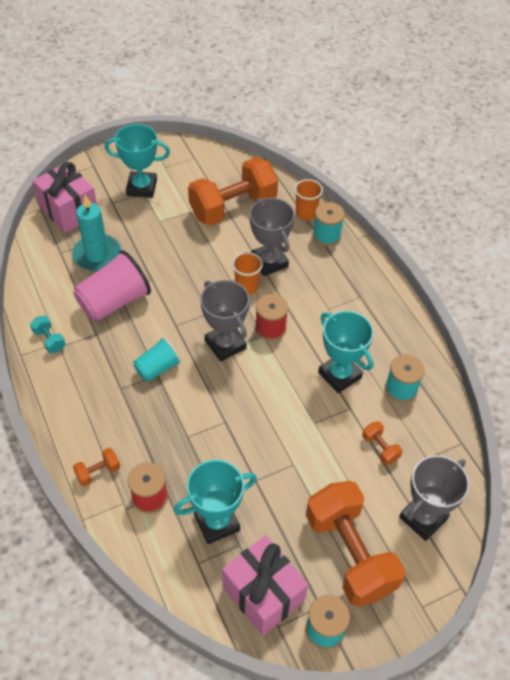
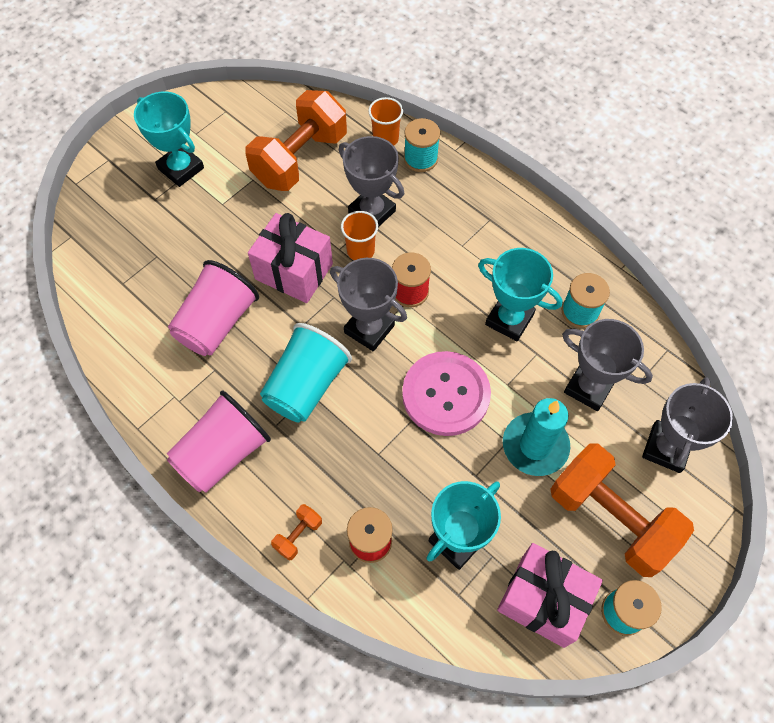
camera: 20 degrees left, 10 degrees up
(49, 340) = (163, 398): turquoise dumbbell -> none
(69, 211) = (107, 227): pink gift -> pink gift (294, 271)
(72, 394) = (223, 453): none -> pink cup
(97, 255) = (168, 271): turquoise candle -> turquoise candle (535, 446)
(142, 187) = (181, 168): turquoise trophy -> turquoise trophy turned 60 degrees clockwise
(157, 368) = (306, 385): turquoise cup -> turquoise cup, size x1.69
(261, 412) = (446, 394): none -> pink button
(380, 448) = (589, 387): orange dumbbell -> grey trophy

